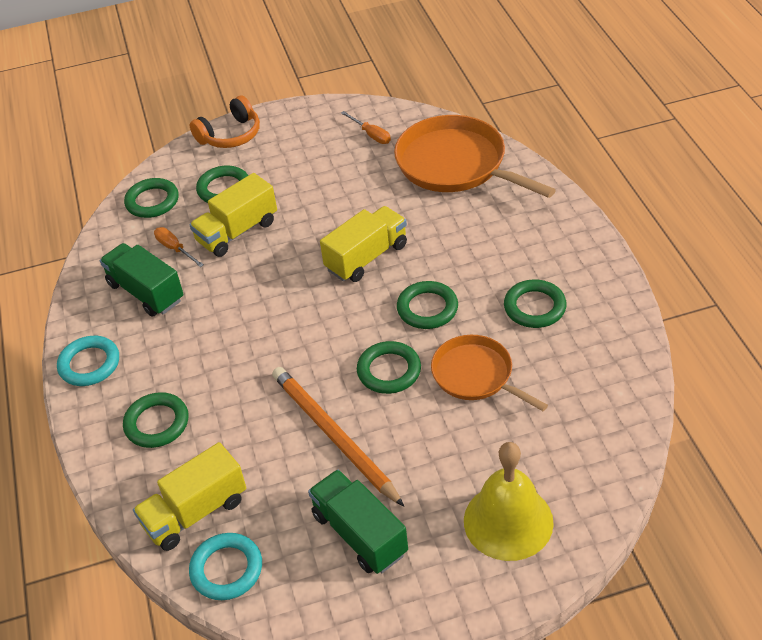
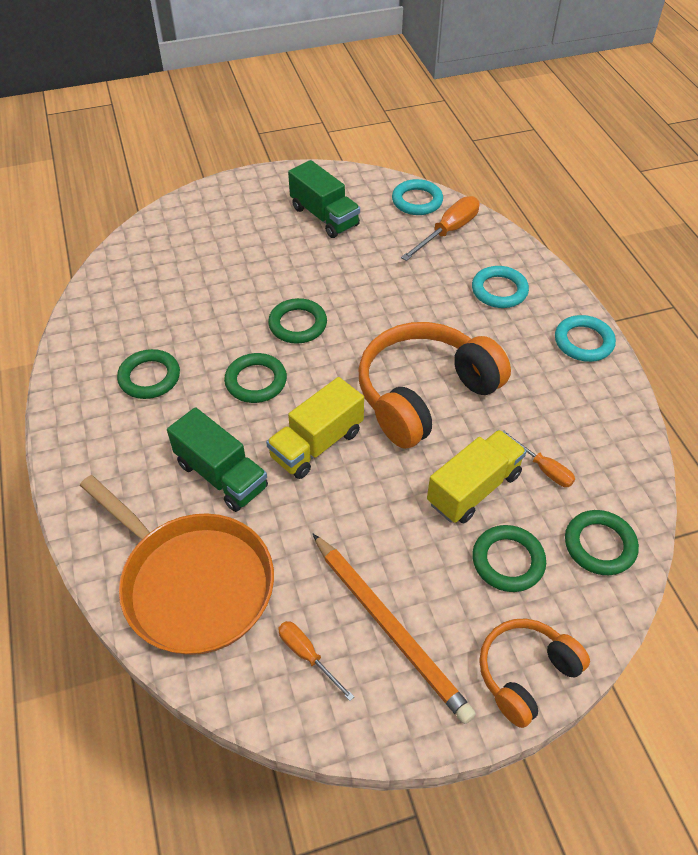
camera: 175 degrees right, 5 degrees up
(146, 292) = (557, 414): green truck -> green truck (221, 475)
(157, 423) = (499, 290): green ring -> turquoise ring
(195, 512) = (448, 231): yellow truck -> orange screwdriver
(264, 304) = (424, 394): none -> orange headphones
(334, 436) = (346, 276): orange pencil -> orange pencil (390, 627)
(476, 375) = (220, 317): orange pan -> none
(508, 521) = (217, 220): yellow bell -> none

